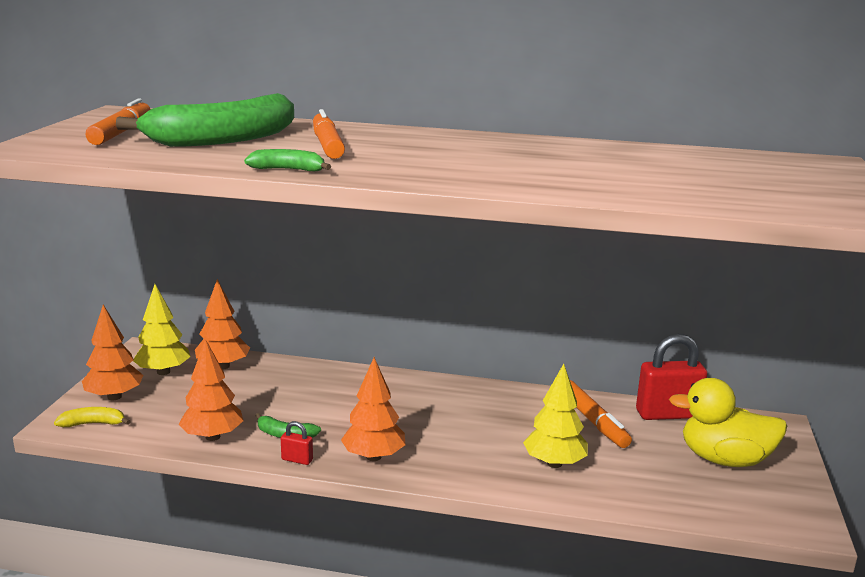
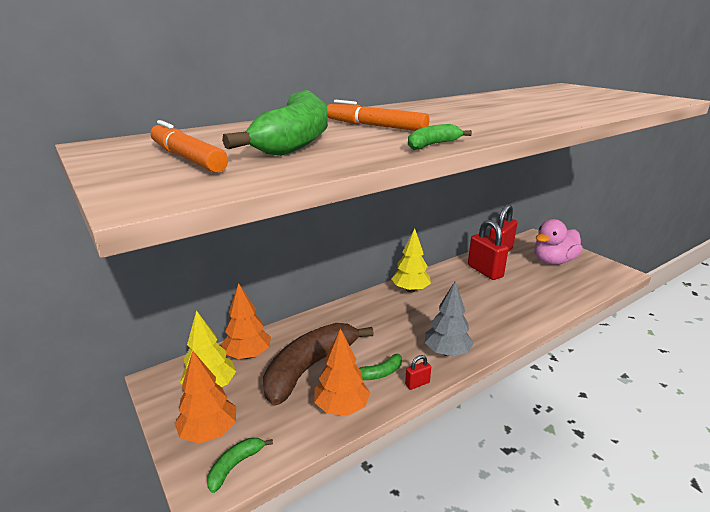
camera: 45 degrees left, 5 degrees up
(93, 424) = (235, 465): yellow banana -> green banana
(245, 400) = (310, 367): none -> brown banana
(373, 457) = (446, 352): orange tree -> grey tree
(554, 463) = (514, 301): yellow tree -> yellow tree (410, 290)
(593, 421) = (485, 271): orange marker -> red padlock
(724, 459) = (553, 261): yellow duck -> pink duck

